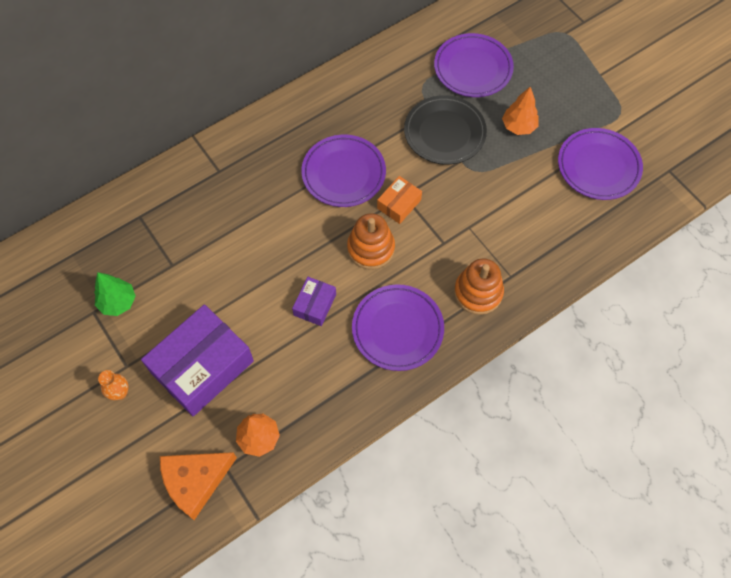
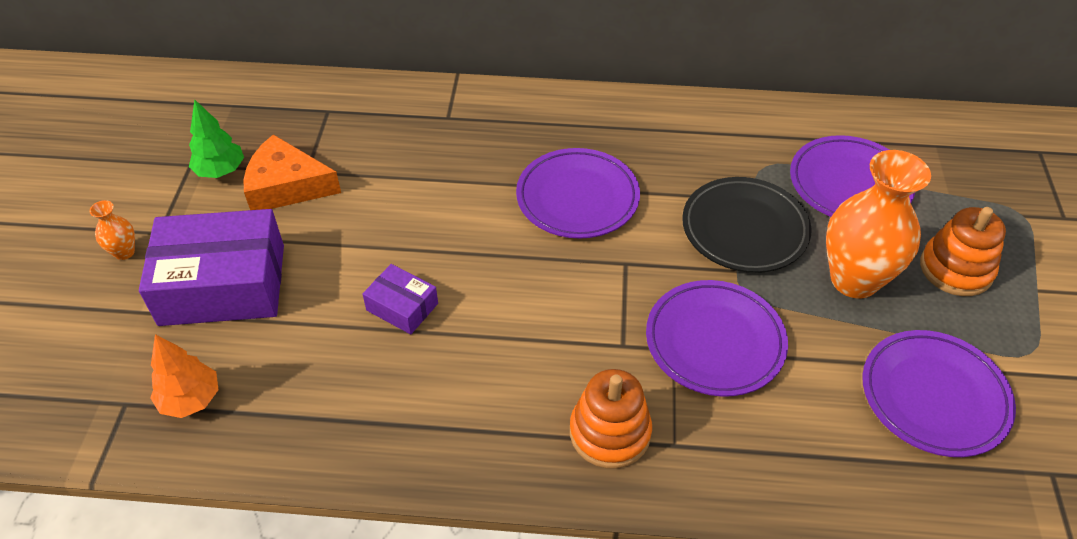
camera: 40 degrees right, 15 degrees down
(195, 481) = (83, 393): orange cheese -> orange cheese (286, 186)
(315, 305) = (402, 307): purple box -> purple box turned 60 degrees clockwise
(371, 248) = (527, 292): orange stacking toy -> orange stacking toy (956, 269)
(397, 329) = (466, 401): purple plate -> purple plate (714, 342)
(399, 204) = (610, 268): orange box -> none
(518, 126) = (854, 280): orange tree -> orange vase

